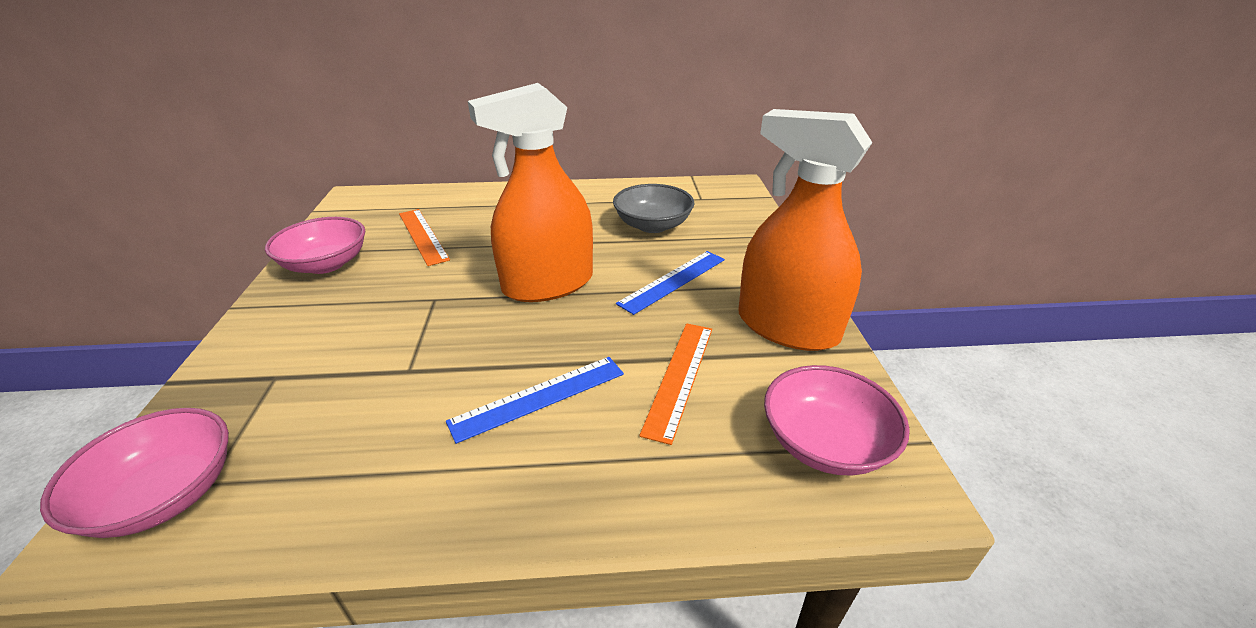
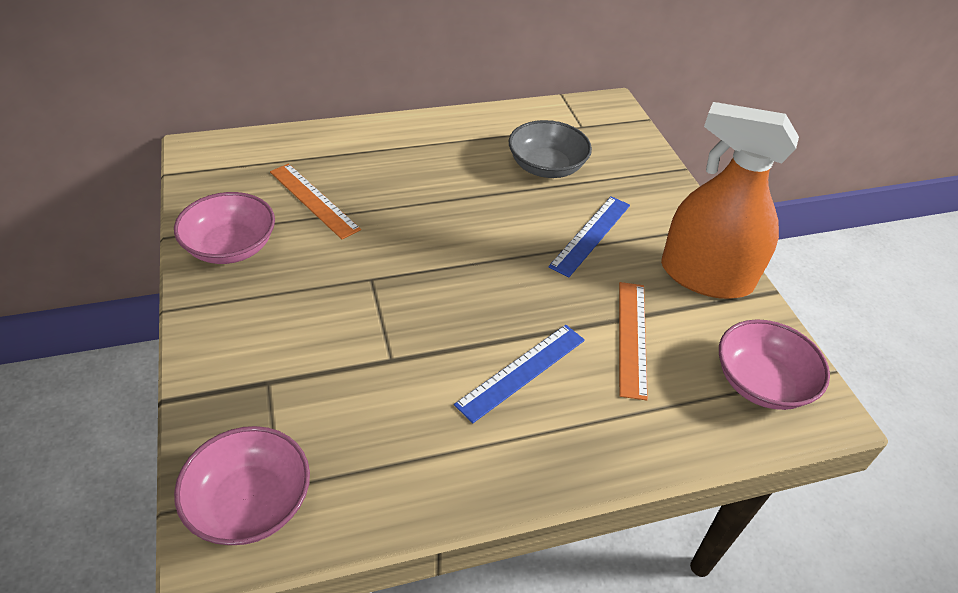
camera: 15 degrees left, 10 degrees up
(548, 284) = (474, 250): orange spray bottle -> none

